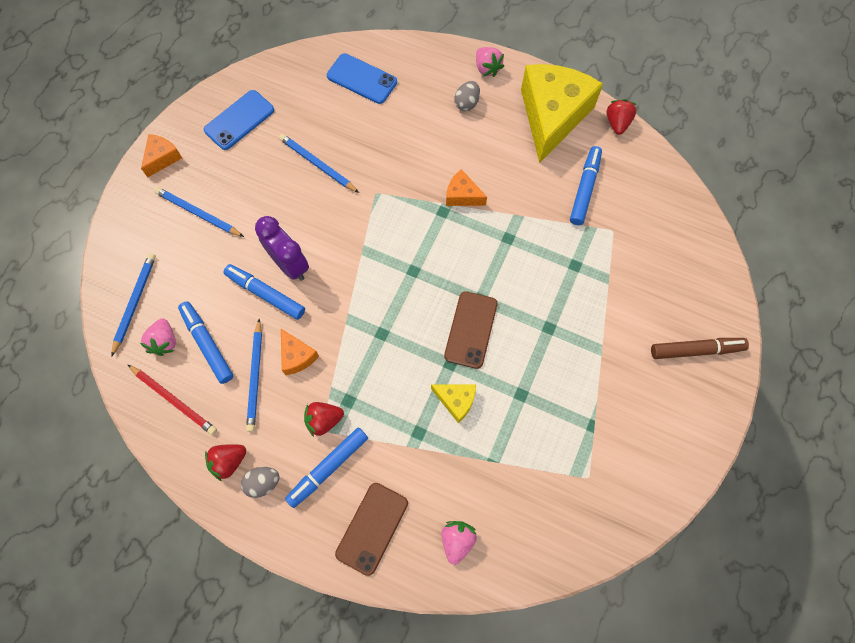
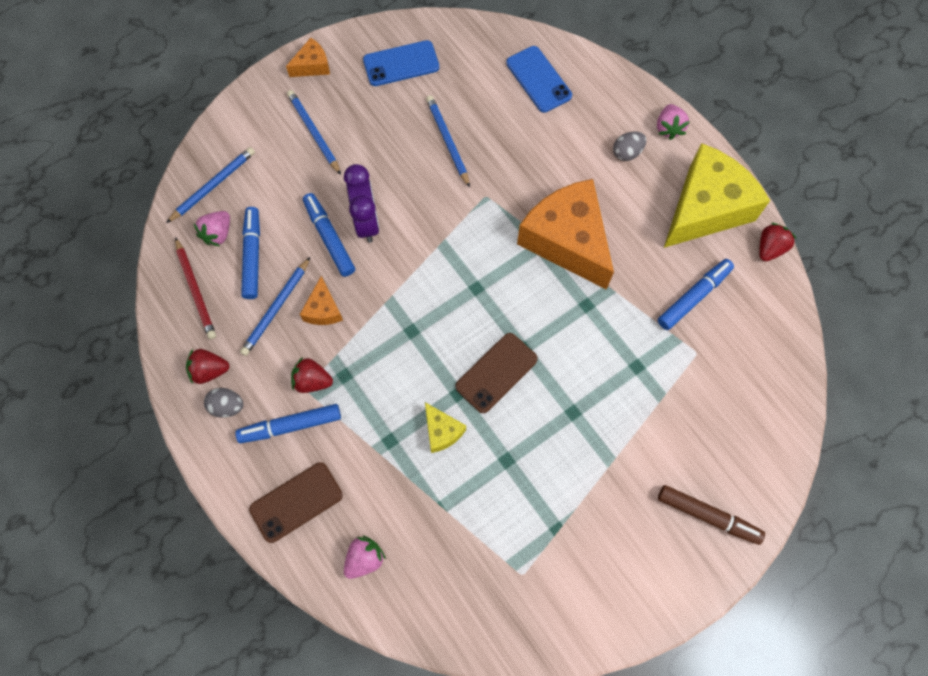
camera: 30 degrees right, 0 degrees up
(462, 195) = (567, 240): orange cheese -> orange cheese, size x2.28

